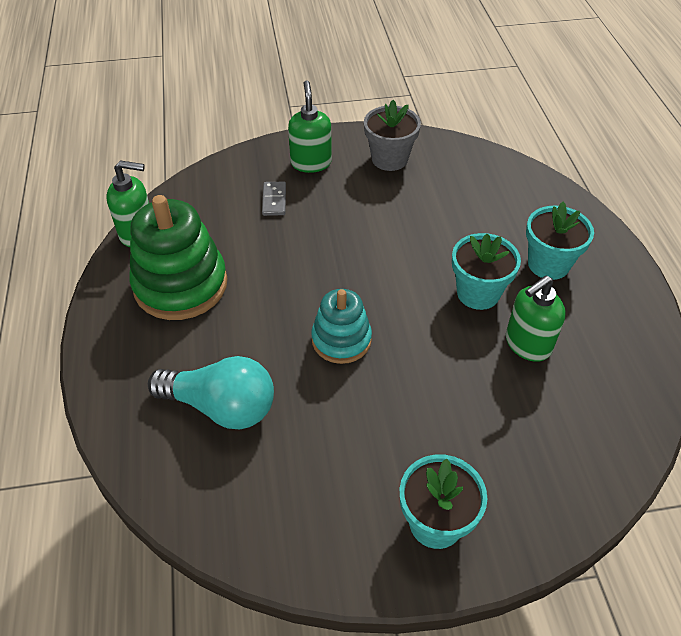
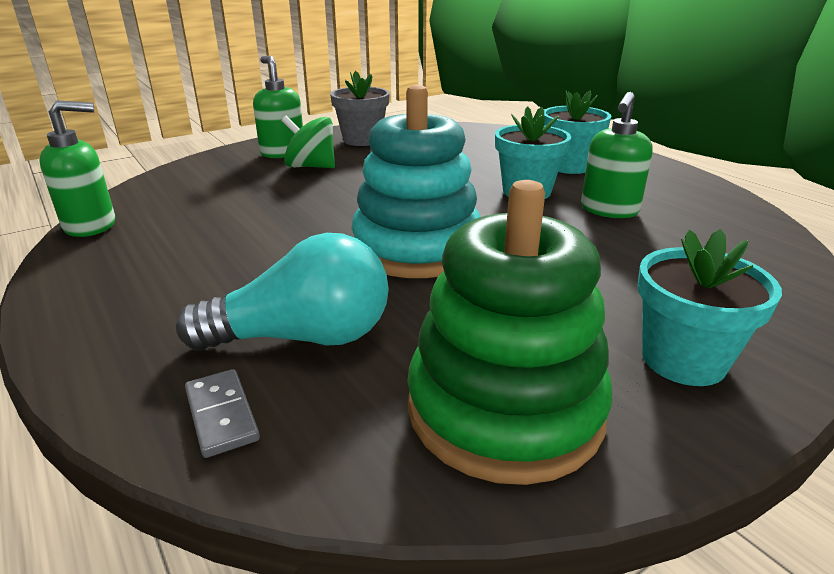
camera: 25 degrees left, 20 degrees down
(181, 285) = (175, 251): green stacking toy -> green stacking toy (504, 409)
(274, 200) = (258, 178): grey domino -> grey domino (222, 415)
(323, 194) = (311, 167): none -> green spinning top
(341, 340) = (416, 248): turquoise stacking toy -> turquoise stacking toy, size x1.66

